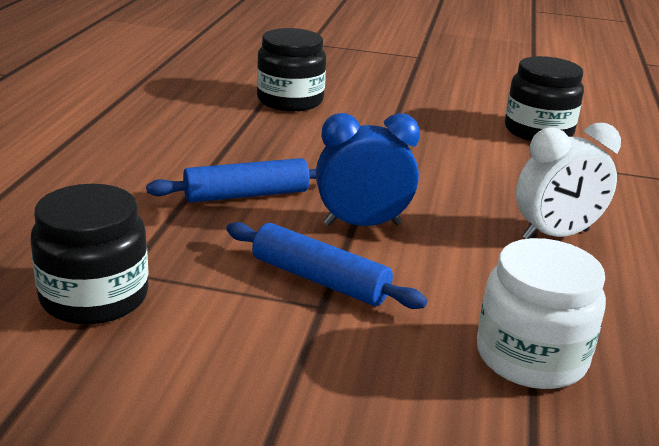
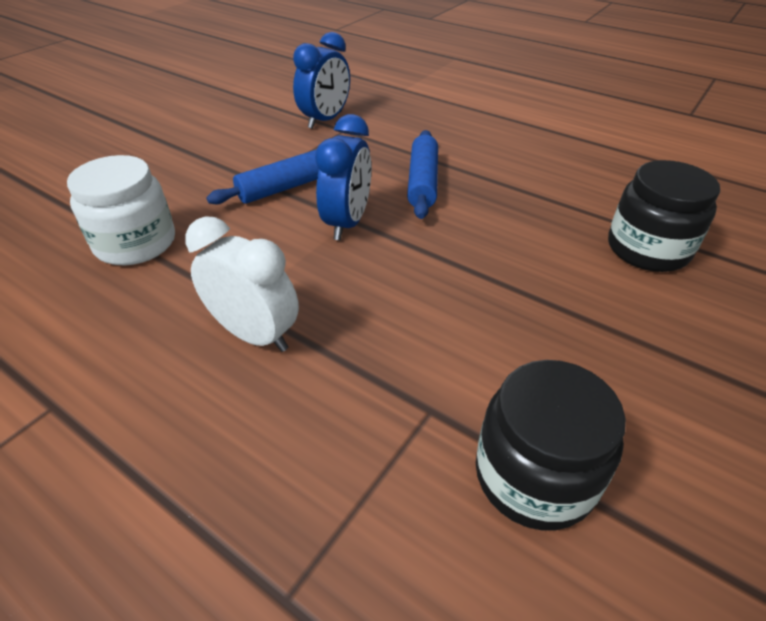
camera: 115 degrees right, 15 degrees up
(94, 297) = (325, 120): black jar -> blue clock
(555, 235) = (255, 334): white clock -> white clock turned 120 degrees clockwise

